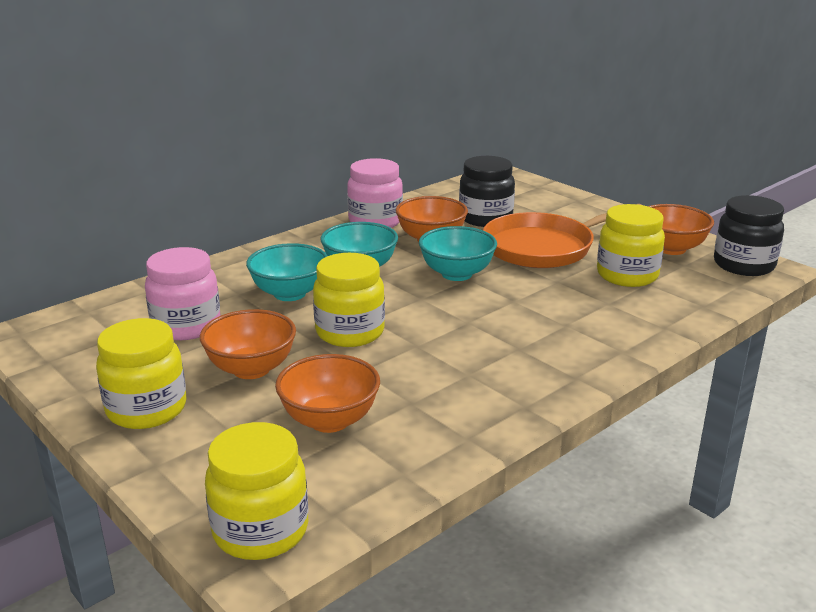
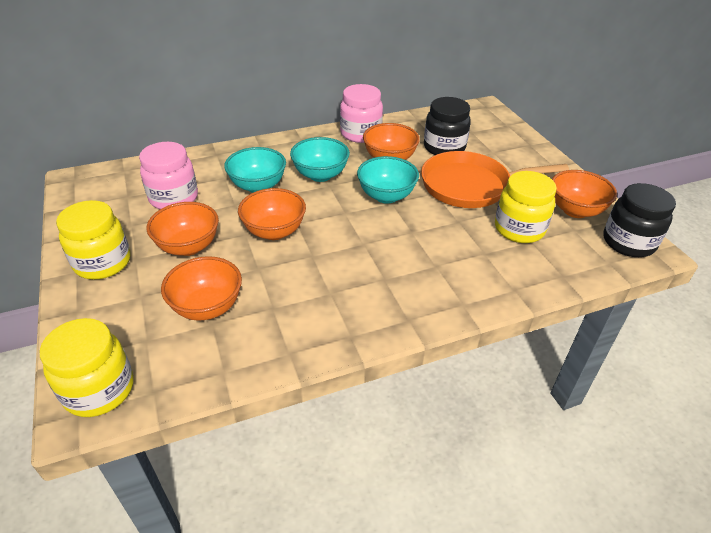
camera: 20 degrees right, 15 degrees up
(350, 332) = (274, 231): yellow jar -> orange bowl

